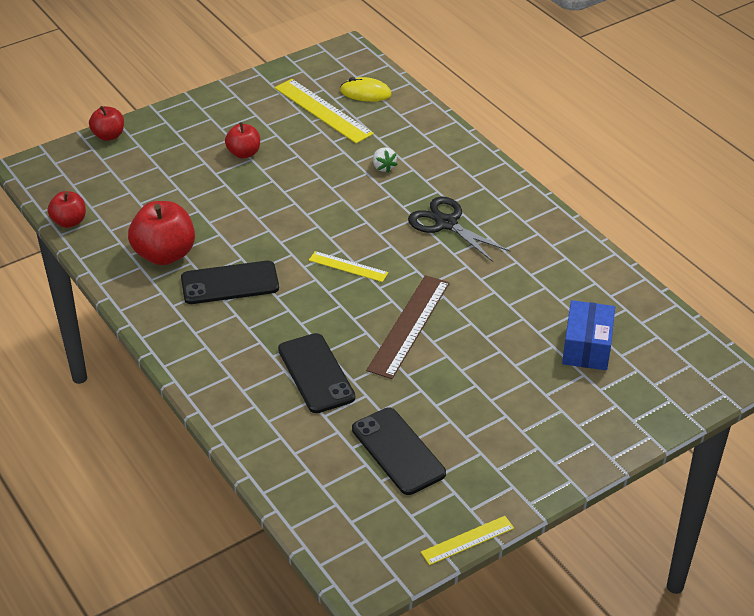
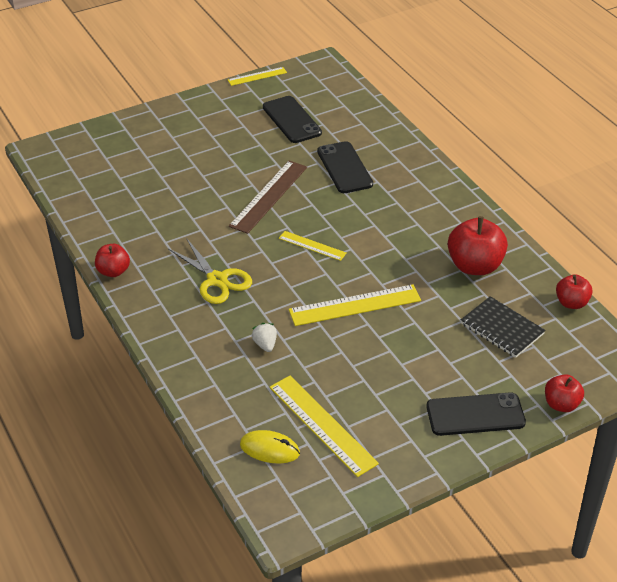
camera: 175 degrees left, 0 degrees up
(148, 193) = (502, 329): none -> black notebook
(230, 283) = (414, 237): black phone -> black phone (475, 414)
(244, 153) = (410, 371): red apple -> red apple (113, 271)
(297, 207) = (355, 305): none -> yellow ruler
(446, 223) = (217, 280): black scissors -> yellow scissors
(587, 347) = (136, 174): blue box -> none

